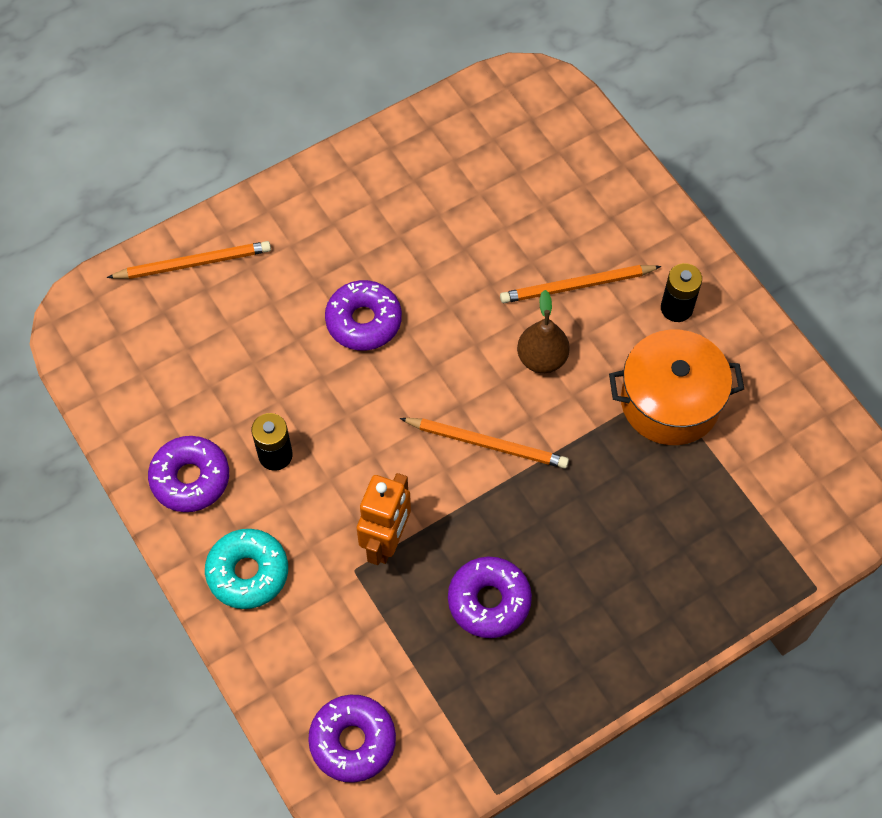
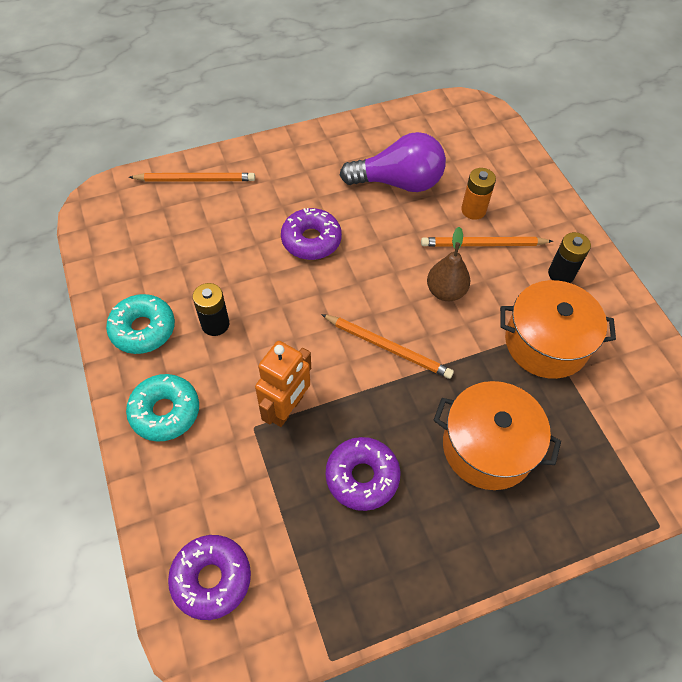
camera: 10 degrees right, 5 degrees down
(190, 478) = (143, 329): purple donut -> turquoise donut
(455, 218) = (398, 182): none -> purple light bulb
(557, 240) = (473, 210): none -> orange battery
(621, 539) = (487, 447): none -> orange pot

